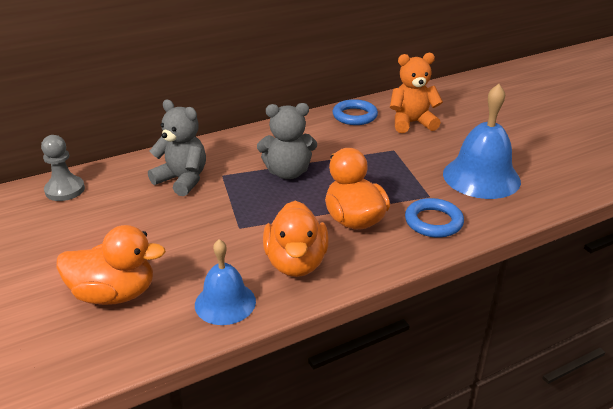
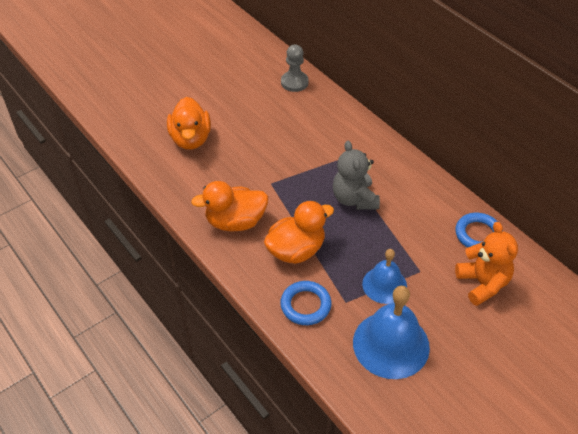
camera: 80 degrees right, 15 degrees up
(182, 180) = (324, 138): grey teddy bear -> none
(225, 303) = (189, 192): blue bell -> blue bell (384, 285)

